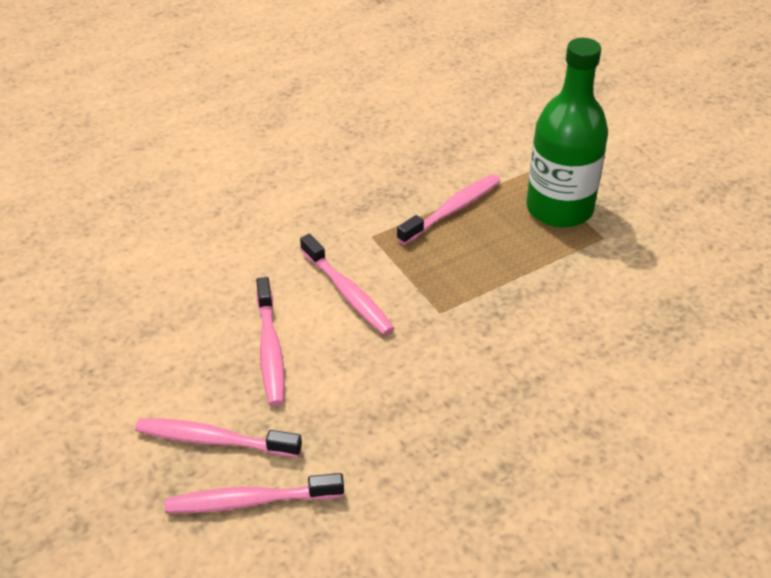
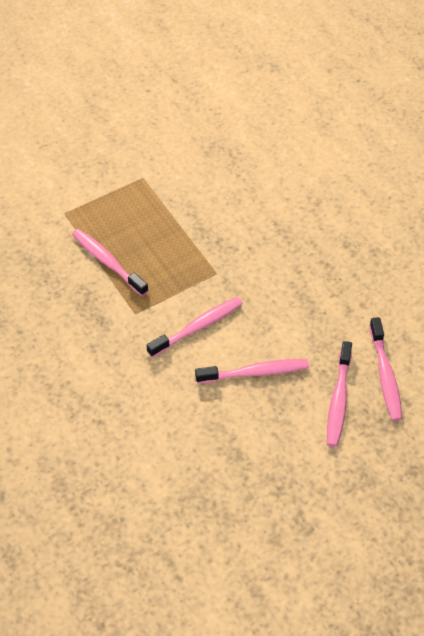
camera: 90 degrees left, 10 degrees up
(559, 208) = (110, 198): green bottle -> none

